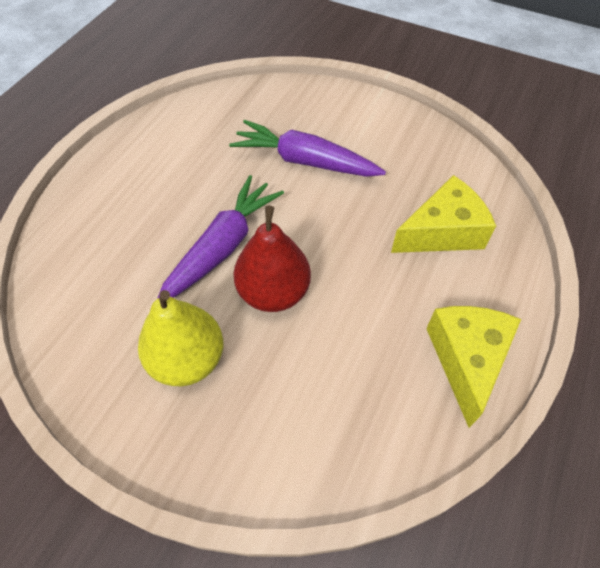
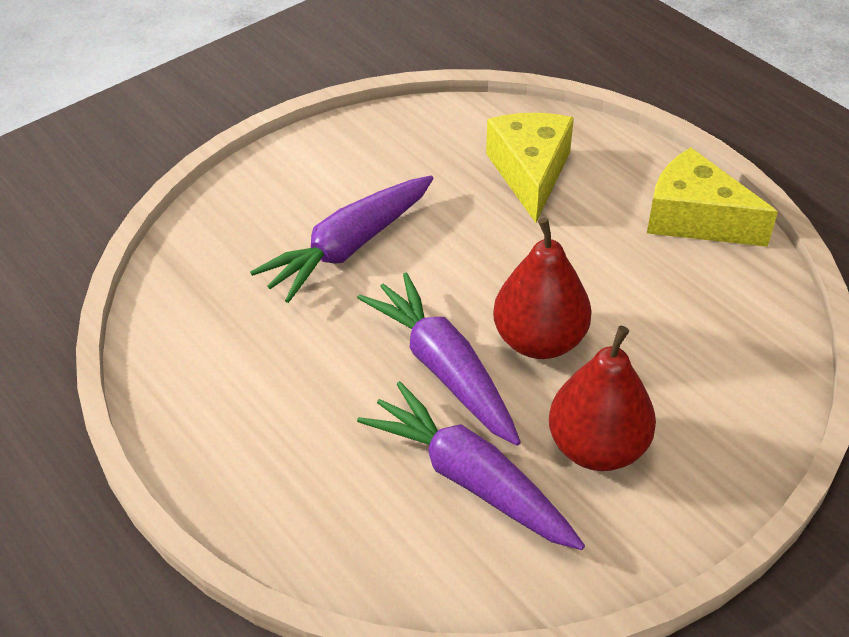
camera: 65 degrees left, 10 degrees down
(134, 293) = (470, 479): none -> purple carrot
(187, 359) = (597, 447): yellow pear -> red pear

